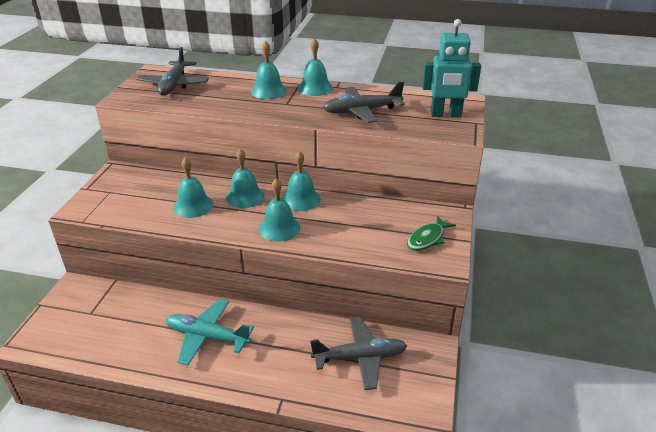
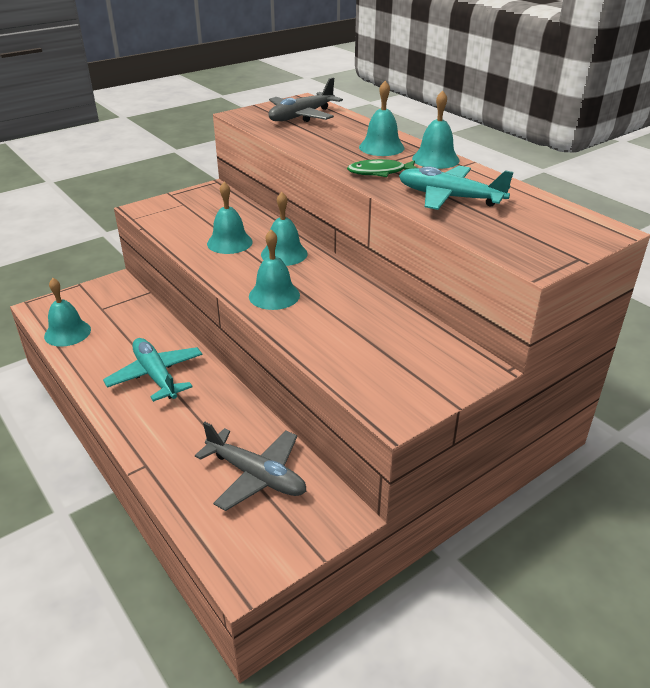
camera: 40 degrees right, 0 degrees up
(301, 199) = (332, 279): turquoise bell -> turquoise bell (67, 333)
(361, 111) = (449, 197): grey plane -> turquoise plane
(427, 239) = (410, 379): green fish -> green fish (380, 172)
(445, 115) = (550, 236): turquoise robot -> none

